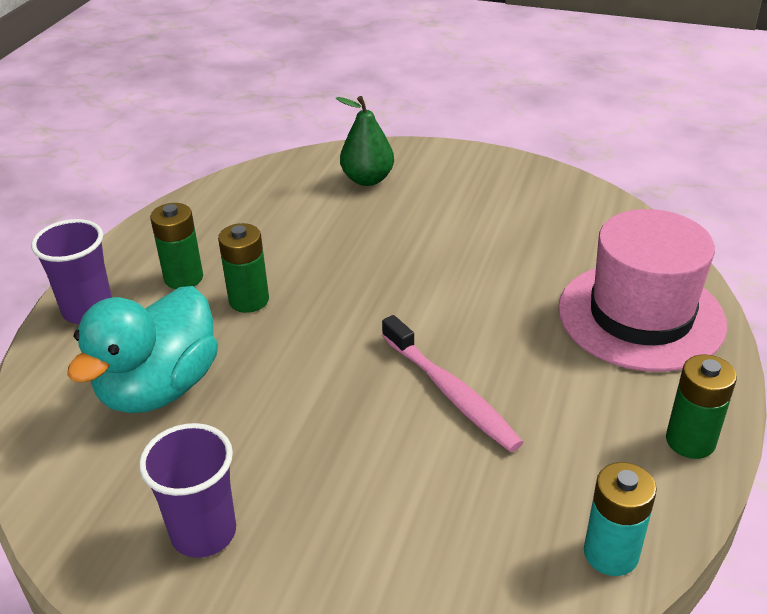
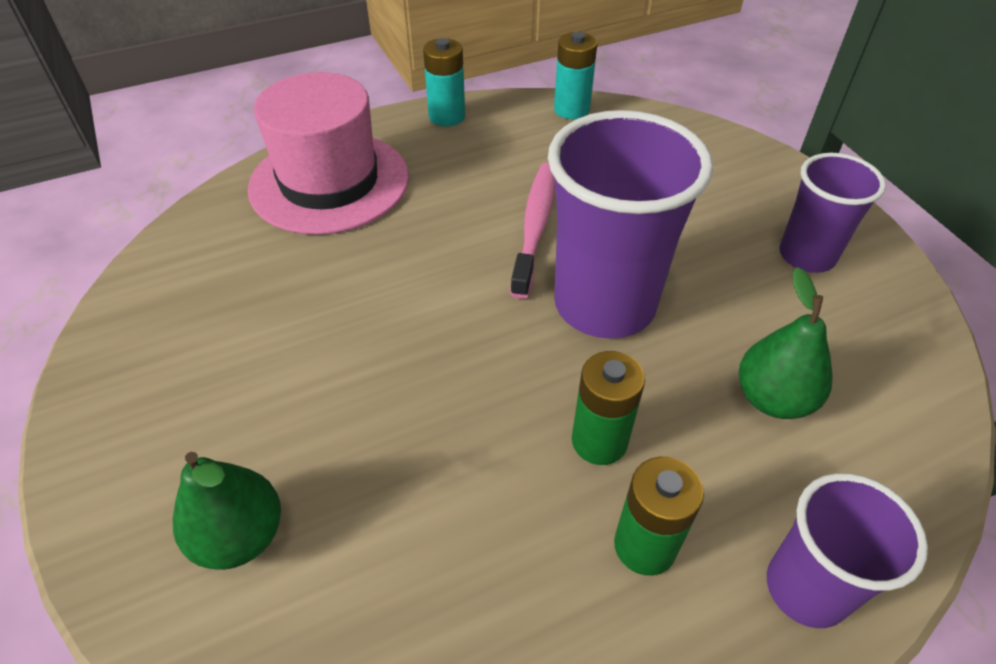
camera: 135 degrees left, 10 degrees up
(159, 387) = (773, 399): turquoise duck -> green pear
(328, 371) = (604, 304): none -> purple cup
(690, 441) = (447, 116): green battery -> turquoise battery

